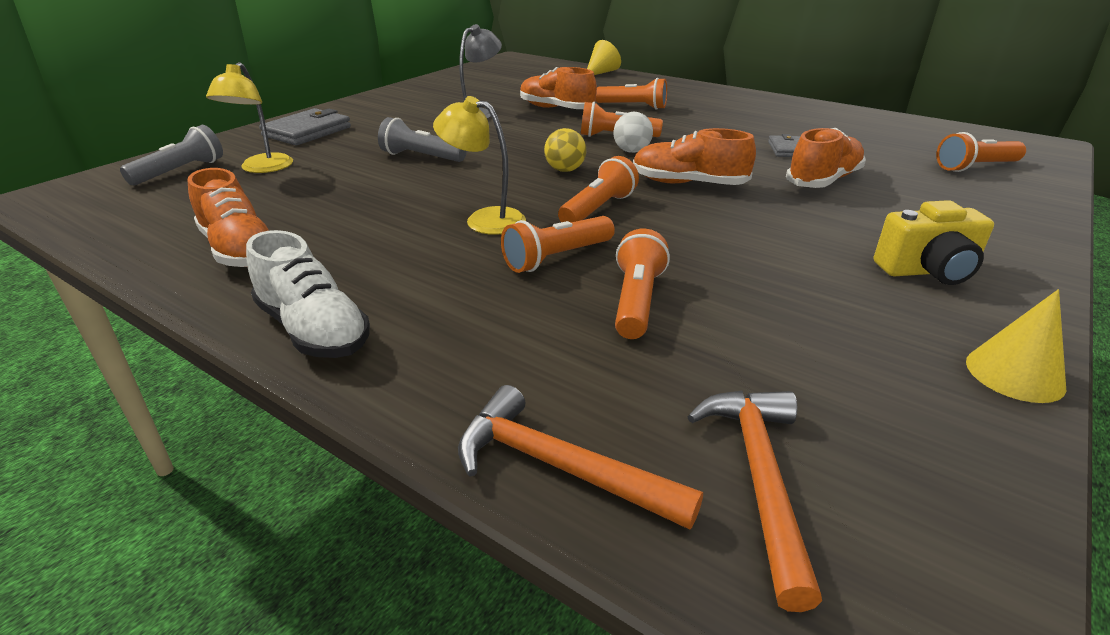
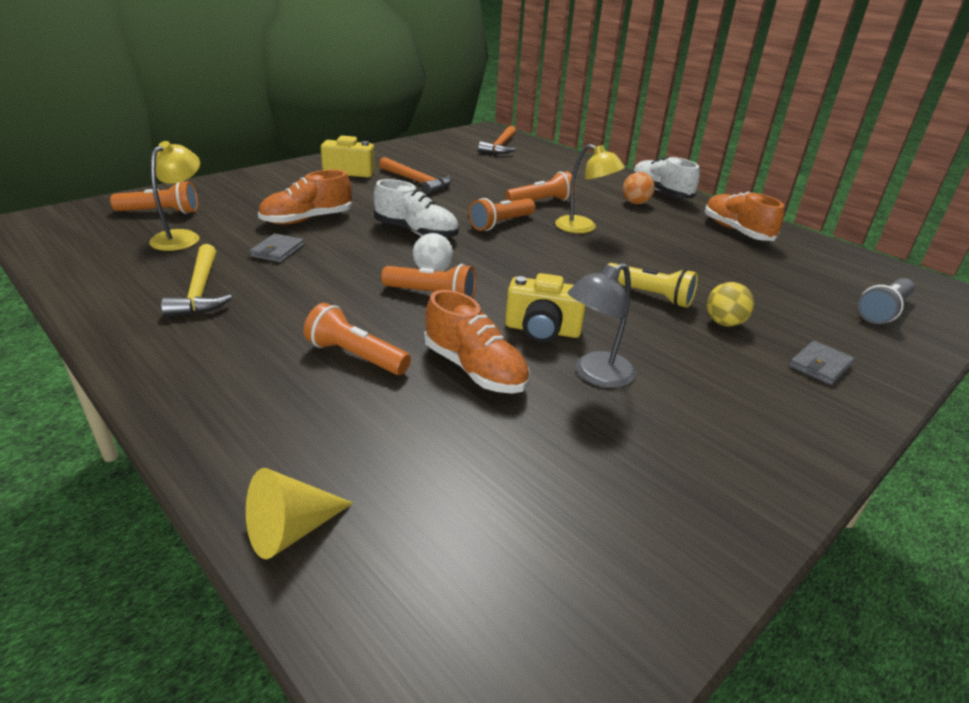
camera: 170 degrees left, 0 degrees up
(262, 168) = (804, 303): yellow lamp -> yellow lamp (182, 237)
(307, 131) = (820, 365): grey wallet -> grey wallet, size x0.60
(385, 285) = (635, 203): none -> orange ball
(421, 157) = (650, 296): grey flashlight -> yellow flashlight
(517, 128) = (542, 330): none -> yellow camera
(558, 466) = (559, 155): orange hammer -> orange hammer (417, 182)
(565, 170) = (510, 259): yellow ball -> yellow ball (724, 323)
(636, 301) = (508, 182): orange flashlight -> none
(688, 184) = (416, 232): orange shoe -> white shoe
(786, 121) = (200, 291): none -> yellow hammer
(1014, 374) = (383, 148): yellow cone -> none

